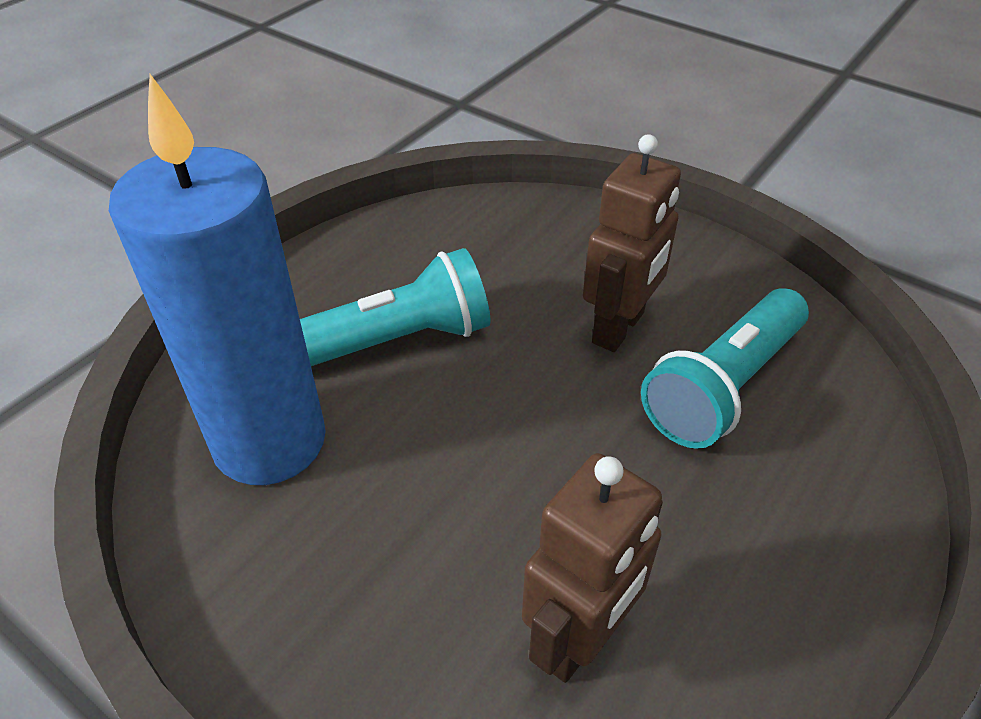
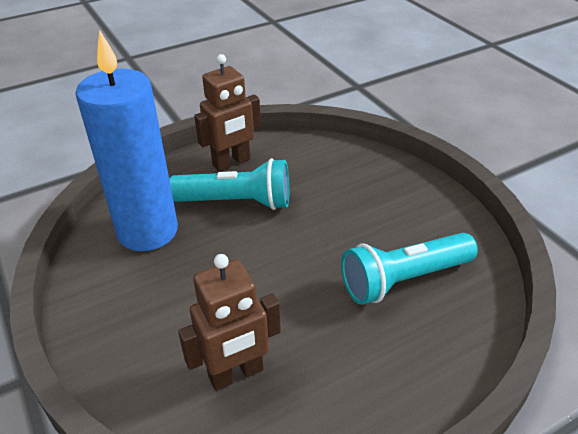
camera: 25 degrees right, 5 degrees down
(619, 328) = (363, 230): brown robot -> brown robot (231, 163)

